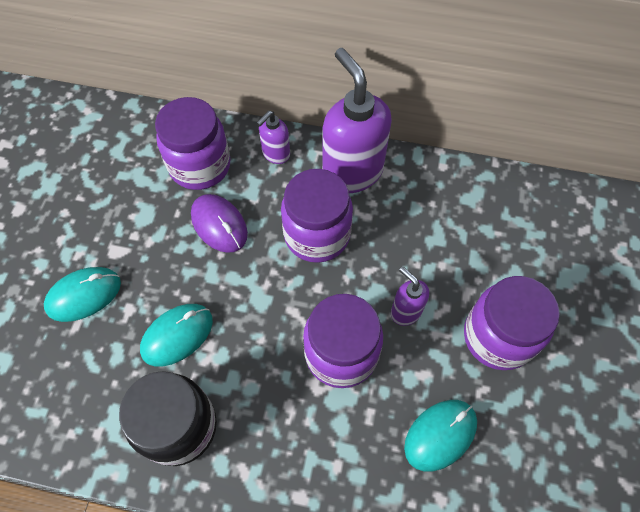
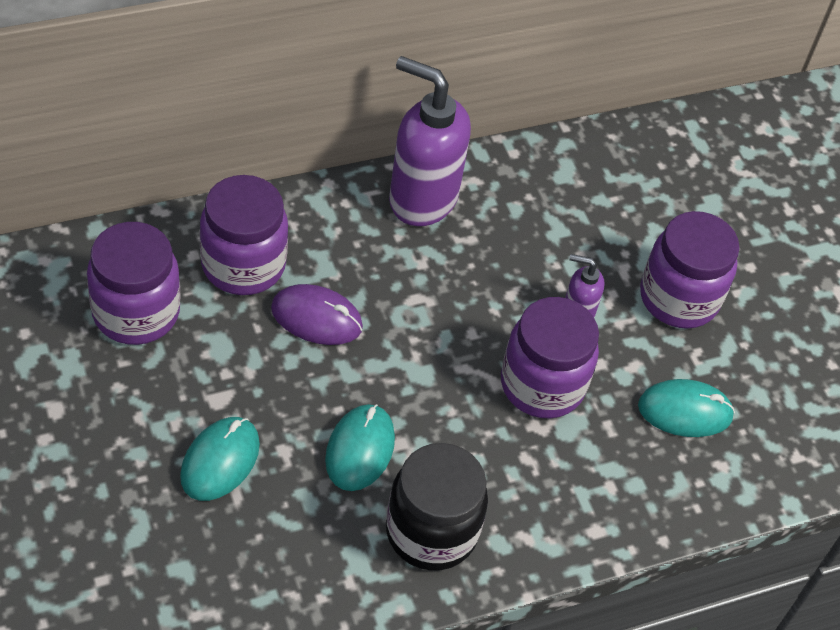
camera: 40 degrees left, 10 degrees down
(275, 154) = (322, 215): purple soap dispenser -> none
(317, 235) = (432, 281): purple jar -> purple jar (136, 312)
(440, 435) = (685, 411): turquoise mouse -> turquoise mouse turned 75 degrees clockwise

